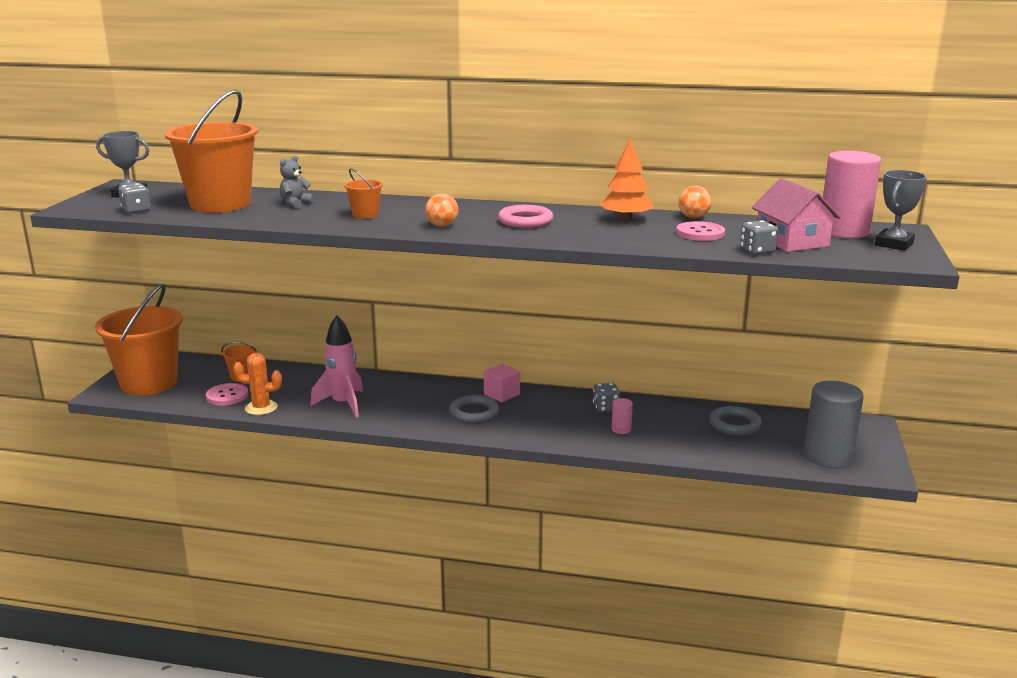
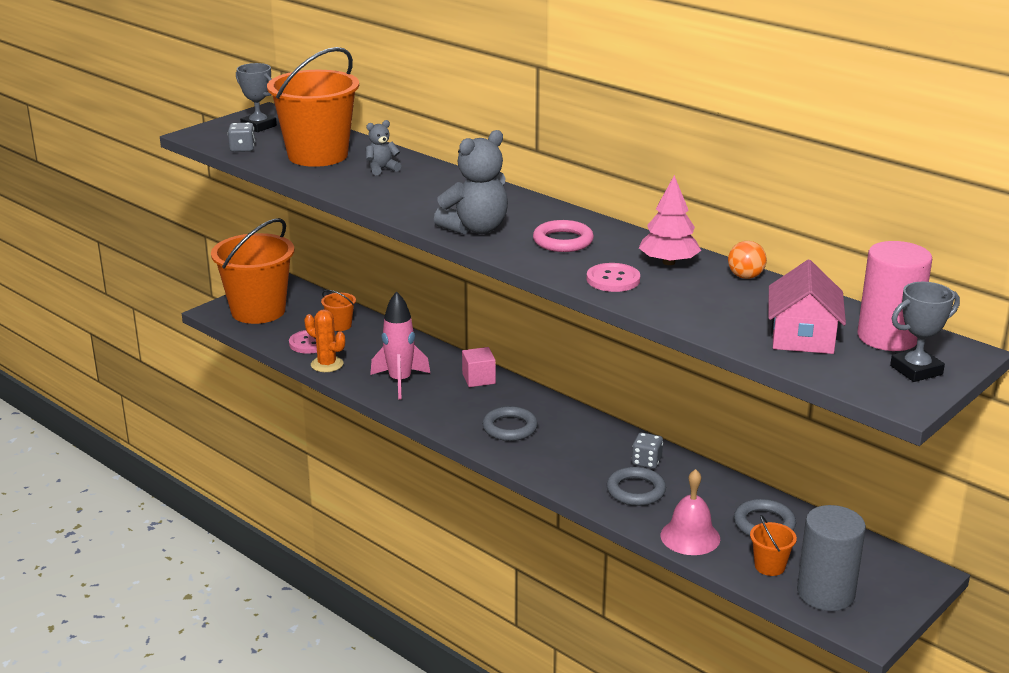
camera: 30 degrees right, 5 degrees up
(365, 215) = (424, 198): orange bucket -> orange bucket (769, 566)
(442, 226) = (476, 229): orange ball -> grey teddy bear
(502, 394) = (557, 415): pink cube -> pink cube (478, 379)
(621, 429) = (636, 490): pink cylinder -> grey ring
(626, 219) = (668, 262): orange tree -> pink tree
(696, 448) = (690, 537): none -> pink bell
(700, 233) = (718, 300): pink button -> pink button (613, 279)
(757, 251) = (742, 339): grey dice -> none

